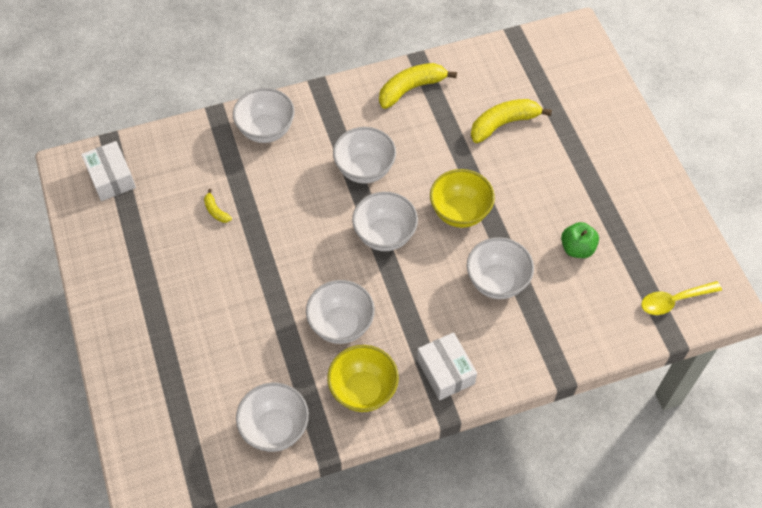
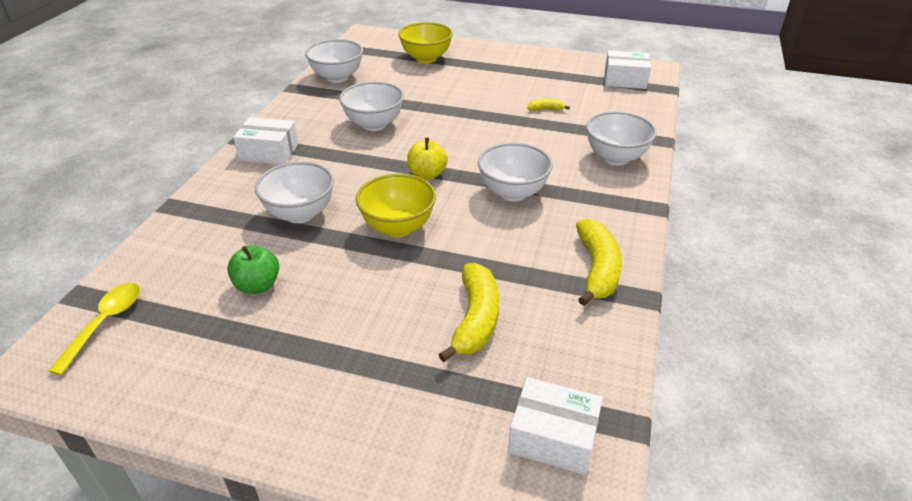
camera: 125 degrees right, 20 degrees down
(363, 390) = (311, 114): yellow bowl -> yellow bowl (426, 58)
(385, 235) = (427, 174): white bowl -> yellow apple
(548, 57) = (553, 437): none -> white box

